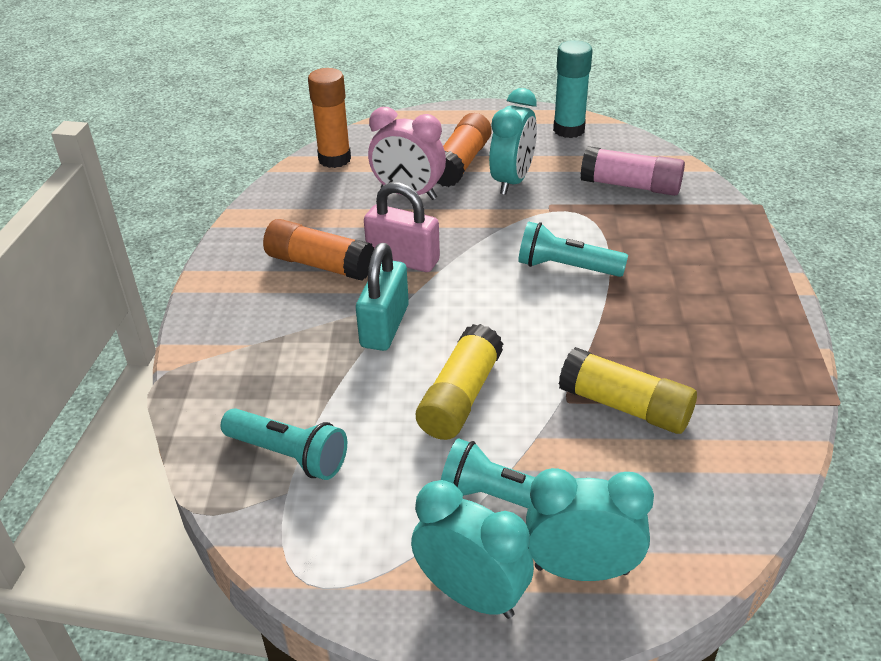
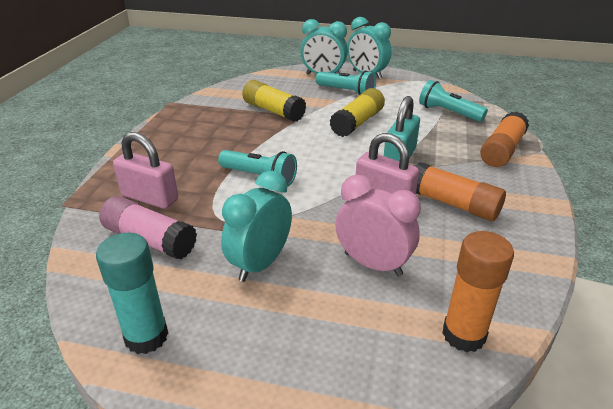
camera: 170 degrees left, 5 degrees down
(461, 163) = (305, 300): orange glue stick -> orange glue stick (502, 150)
(675, 224) = (150, 197): none -> pink padlock

